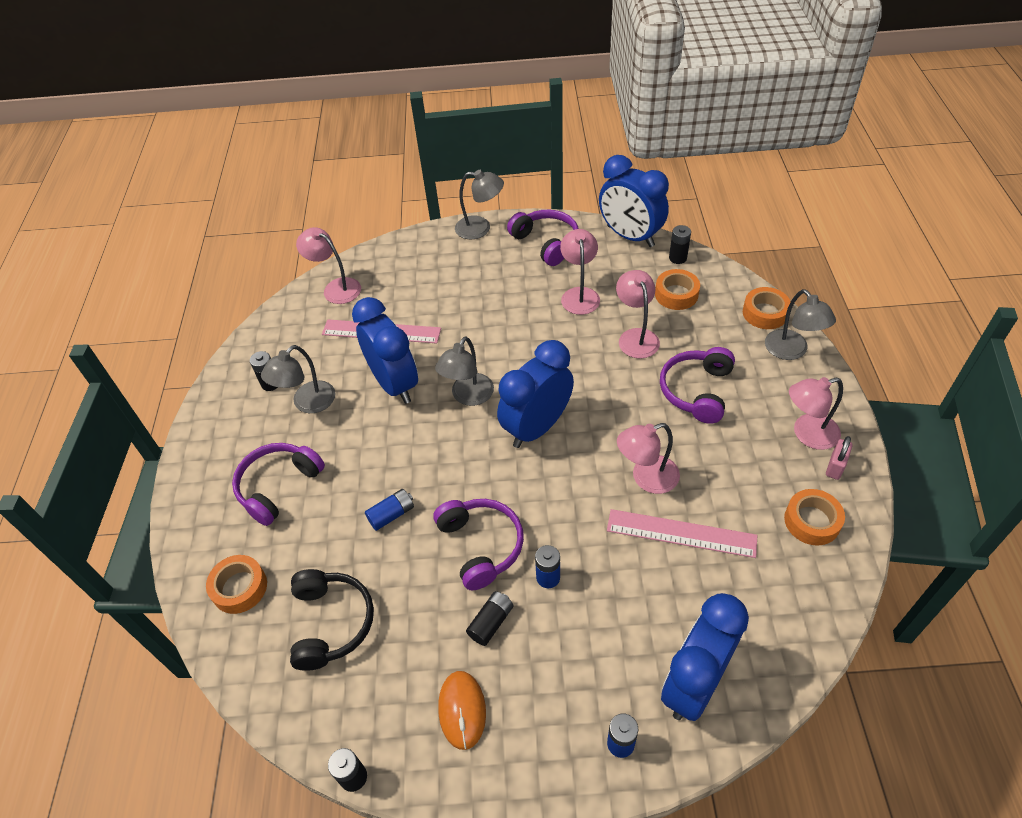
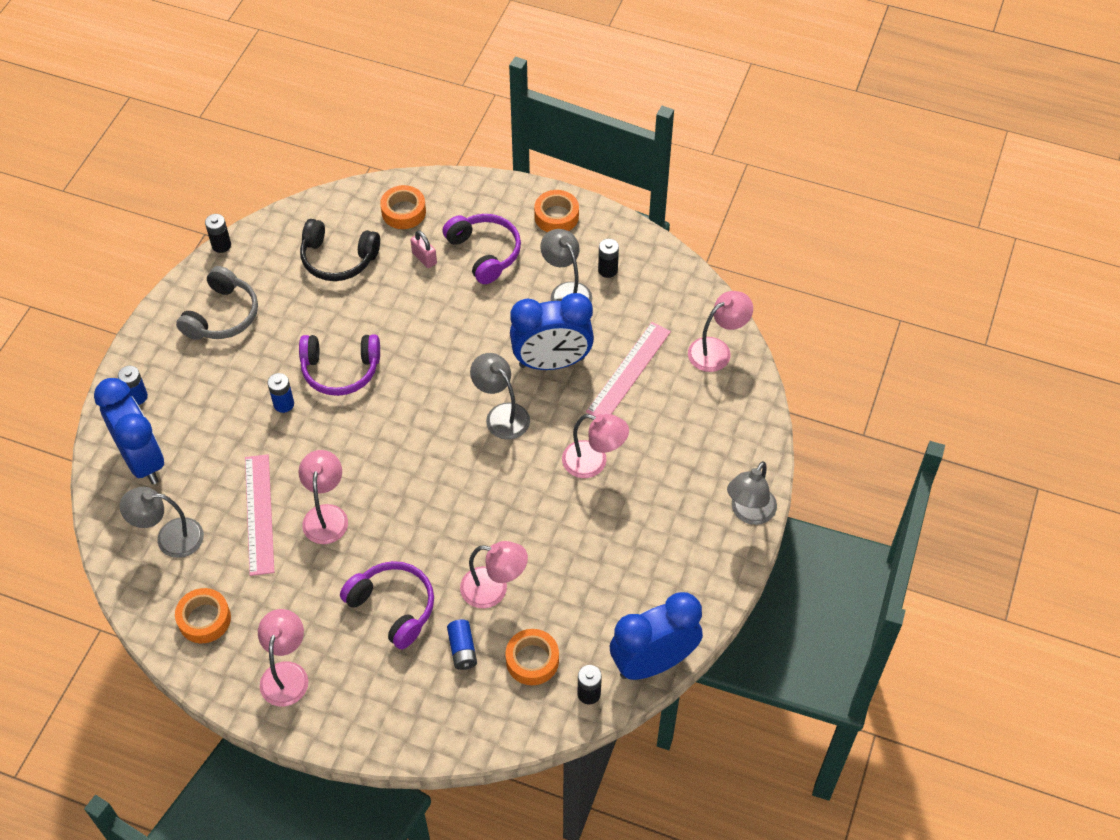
camera: 110 degrees right, 5 degrees up
(391, 514) = (408, 320): blue battery -> blue battery (462, 650)
(462, 710) = (222, 315): orange mouse -> grey headphones
(491, 622) = (273, 354): black battery -> none
(537, 427) = (432, 455): blue clock -> none
(546, 243) = (687, 569): purple headphones -> none
(579, 294) = (584, 565): pink lamp -> pink lamp (593, 462)
(681, 533) = (259, 514): pink ruler -> pink ruler turned 45 degrees counterclockwise
(765, 313) = (454, 734): orange tape -> orange tape (556, 216)
(791, 351) = (389, 726): grey lamp -> grey lamp (170, 538)
(835, 466) = (240, 674): pink padlock -> pink padlock (424, 258)

